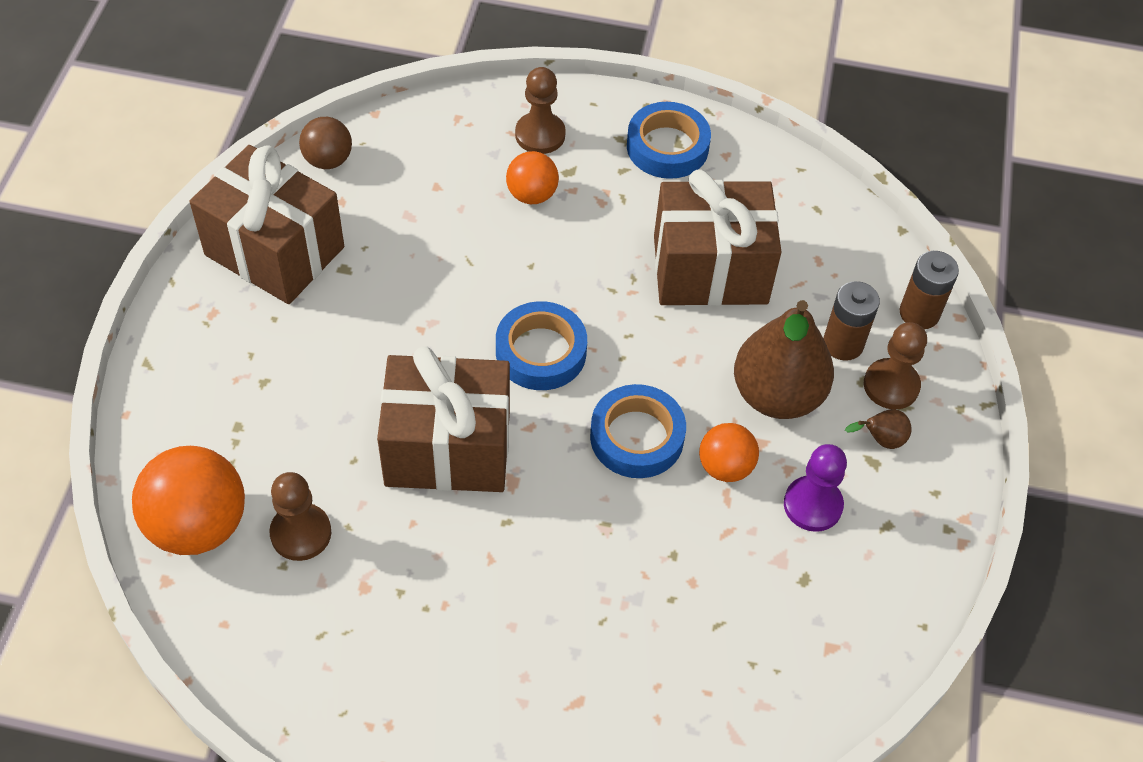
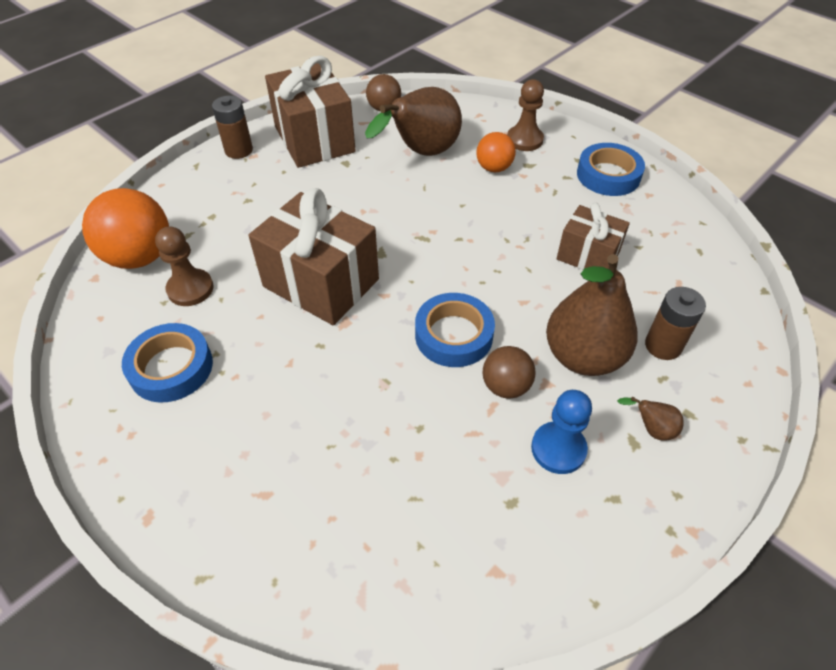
camera: 35 degrees right, 5 degrees down
(429, 211) = (421, 153): none -> brown pear
(541, 352) = (428, 255): blue tape -> blue tape (171, 368)
(710, 270) = (588, 256): brown gift -> brown gift, size x0.59
(725, 467) = (506, 386): orange ball -> brown ball
(812, 505) = (558, 449): purple pawn -> blue pawn
(891, 385) = (686, 393): brown pawn -> none
(919, 313) = (745, 353): brown battery -> brown battery (239, 150)

